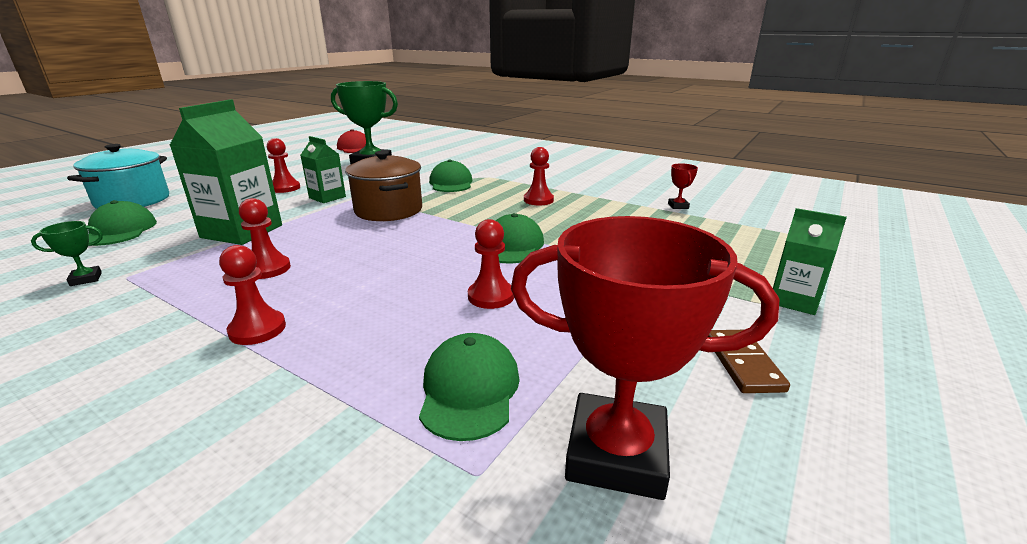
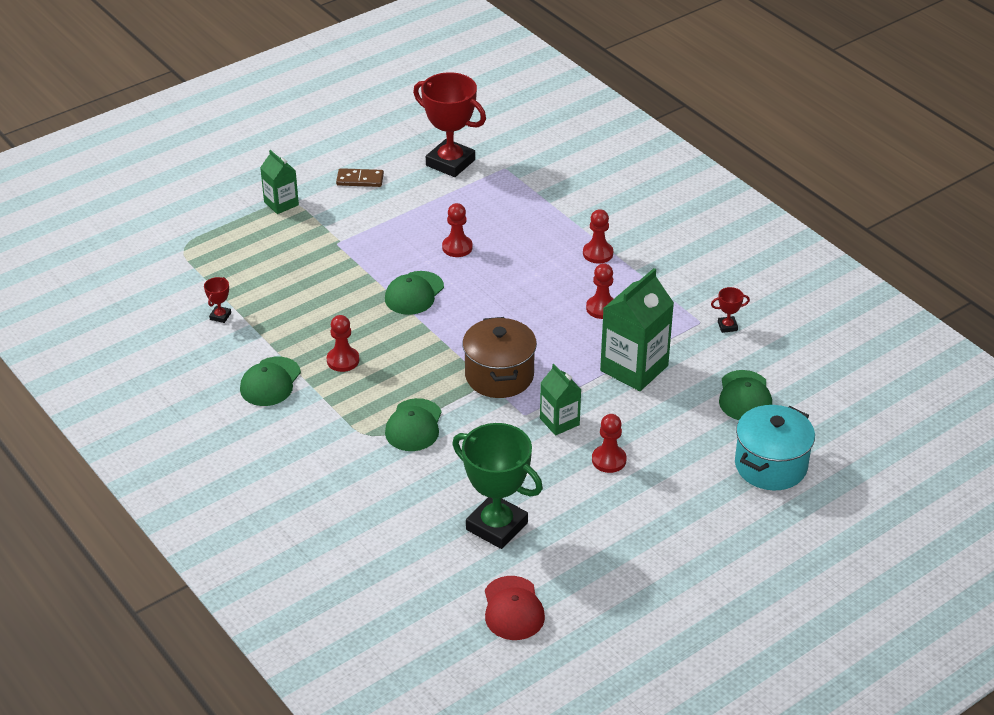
camera: 160 degrees left, 15 degrees up
(86, 279) = (727, 326): green trophy -> red trophy
(469, 390) = (495, 197): green cap -> green cap (270, 382)
(743, 363) = (360, 180): brown domino -> brown domino turned 75 degrees clockwise

